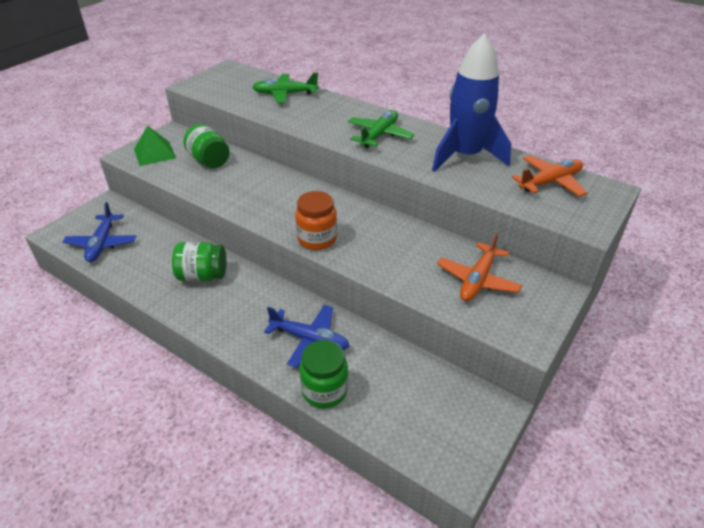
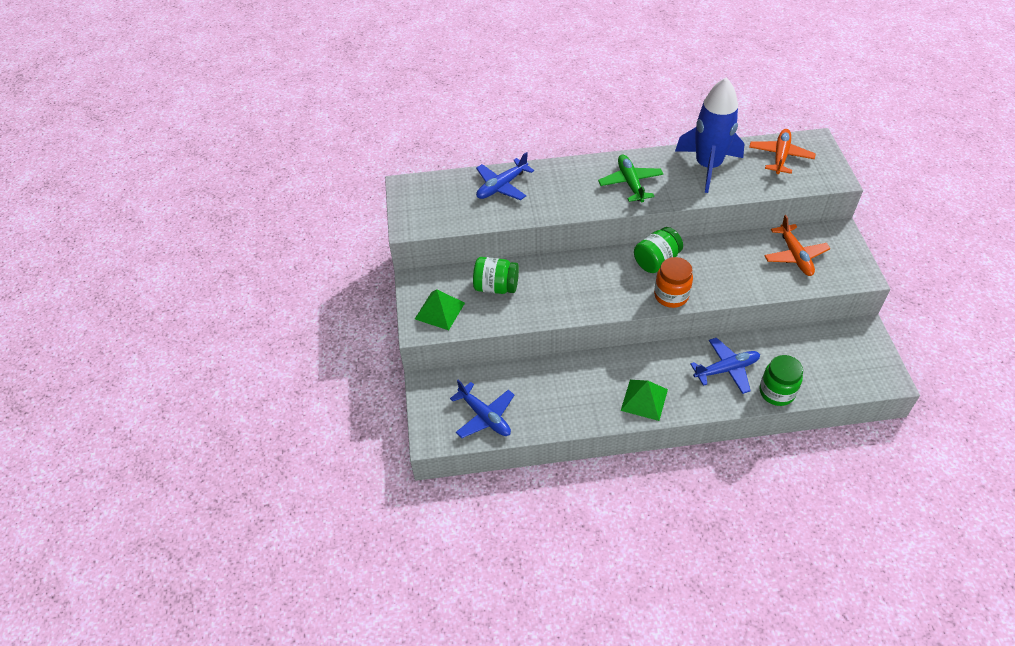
camera: 40 degrees left, 10 degrees up
(202, 275) = (597, 381): green jar -> green jar (656, 261)
(213, 312) = (644, 399): none -> green pyramid
(285, 94) = (502, 186): green plane -> blue plane

